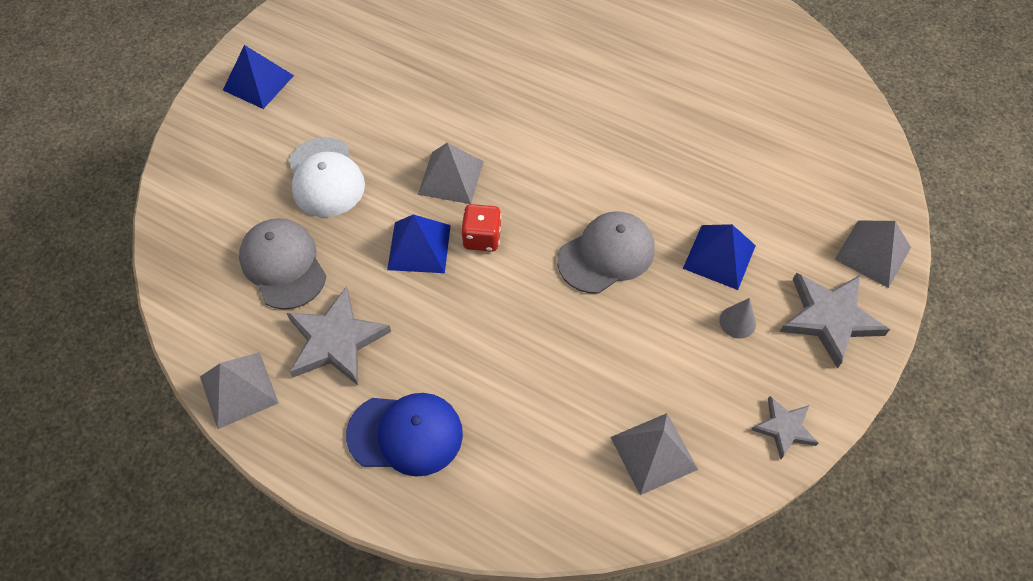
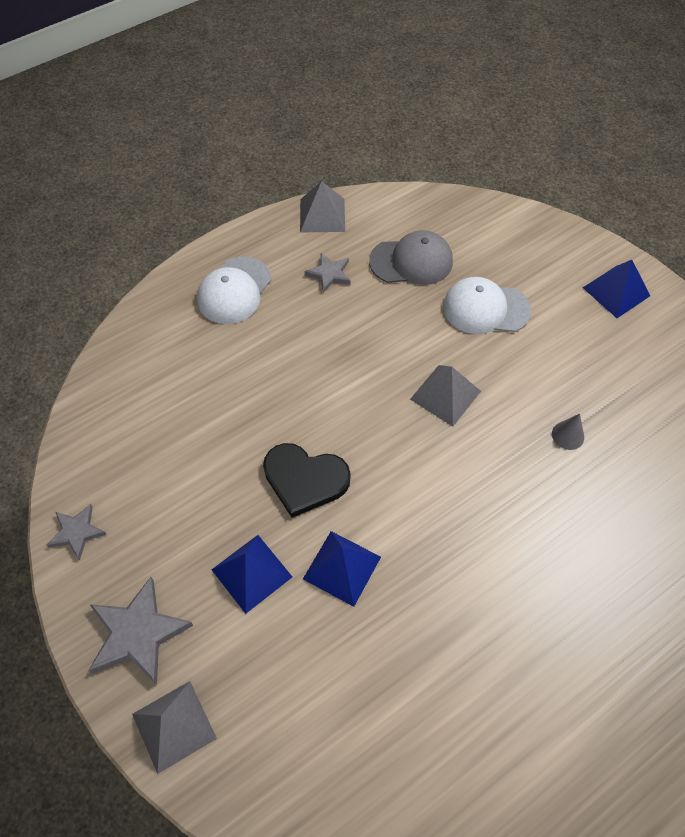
camera: 115 degrees right, 0 degrees up
(336, 340) = (329, 274): grey star -> grey star, size x0.58
(405, 434) = (234, 290): blue cap -> white cap
(419, 247) = (384, 348): blue pyramid -> blue pyramid (342, 568)
(482, 238) = (370, 394): red dice -> none
(606, 254) = (305, 480): grey cap -> black heart
(654, 453) = (122, 430): grey pyramid -> none
(737, 322) = (182, 551): grey cone -> grey cone (568, 435)

